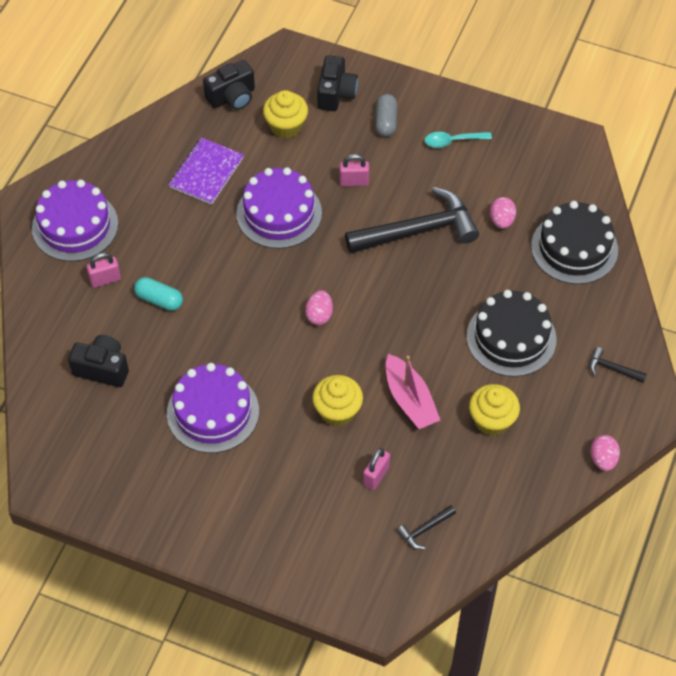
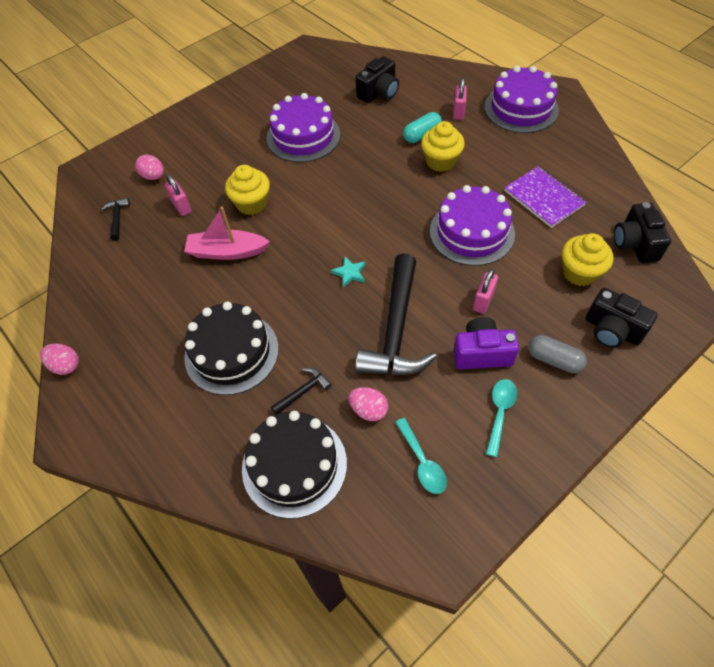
camera: 120 degrees right, 0 degrees up
(319, 315) = (347, 223): pink egg -> pink egg (153, 176)
(378, 288) = (349, 273): none -> turquoise star
(407, 167) = (481, 353): none -> purple camera
(492, 420) = (166, 300): yellow cupcake -> yellow cupcake (440, 161)
(521, 173) = (422, 462): none -> turquoise spoon
(612, 369) = (139, 423): black hammer -> black hammer (303, 391)

